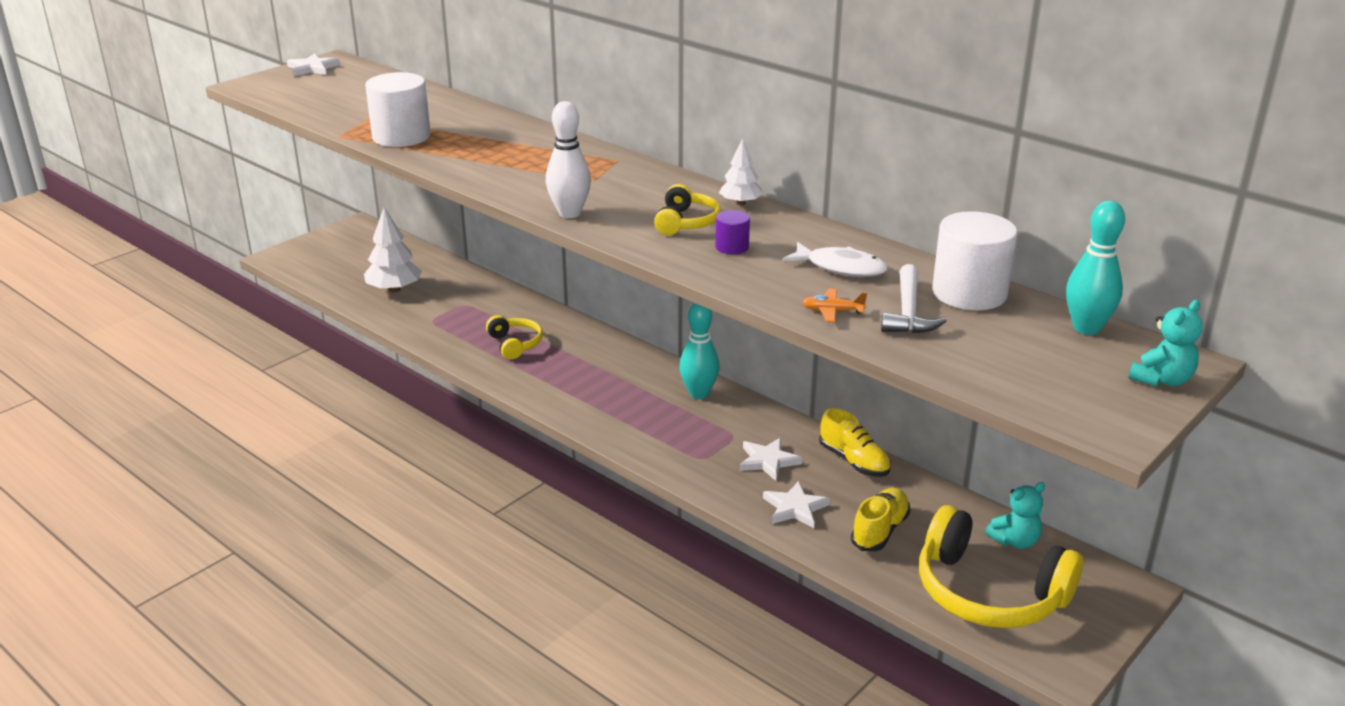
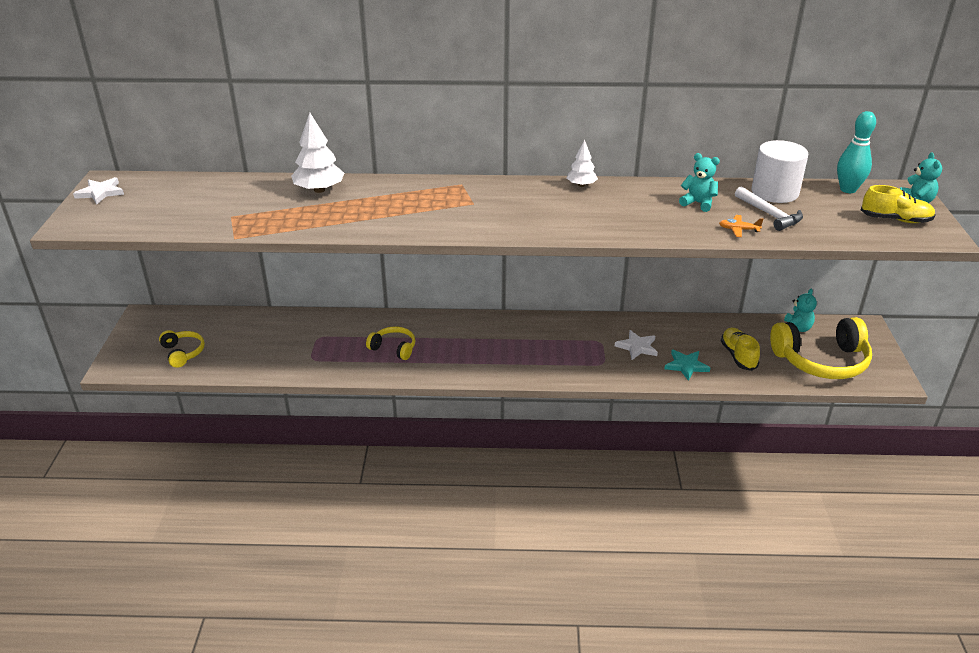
camera: 40 degrees left, 5 degrees up
(394, 289) = (249, 349): white tree -> white tree (319, 190)
(401, 136) = (284, 221): white cylinder -> none
(569, 213) = (501, 230): white bowling pin -> none
(686, 222) = (575, 209): yellow headphones -> yellow headphones (183, 353)
(699, 393) = (546, 326): turquoise bowling pin -> none
(732, 247) = (626, 214): purple cylinder -> none
(795, 508) = (686, 366): white star -> turquoise star
(832, 311) = (738, 230): orange plane -> orange plane turned 45 degrees clockwise
(841, 268) = (698, 203): white fish -> turquoise teddy bear
(854, 461) = (675, 325): yellow shoe -> yellow shoe (895, 220)

